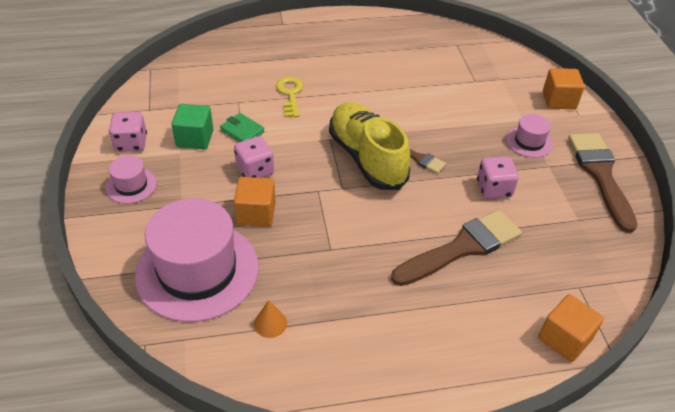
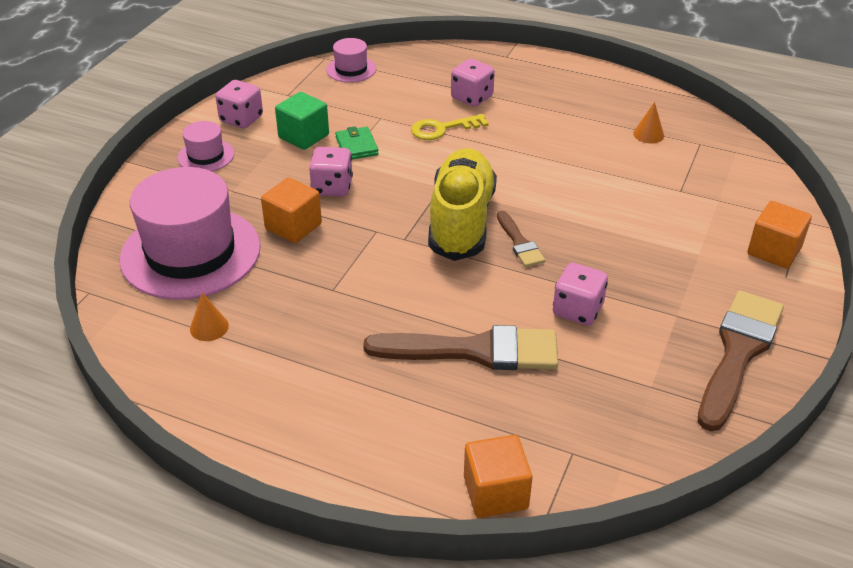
camera: 35 degrees right, 5 degrees down
(288, 63) = (472, 97): none -> pink dice
(290, 94) = (442, 129): yellow key -> yellow key turned 135 degrees counterclockwise
(422, 49) = (648, 134): none -> orange cone
(529, 142) = (679, 280): pink hat -> pink hat (351, 69)

